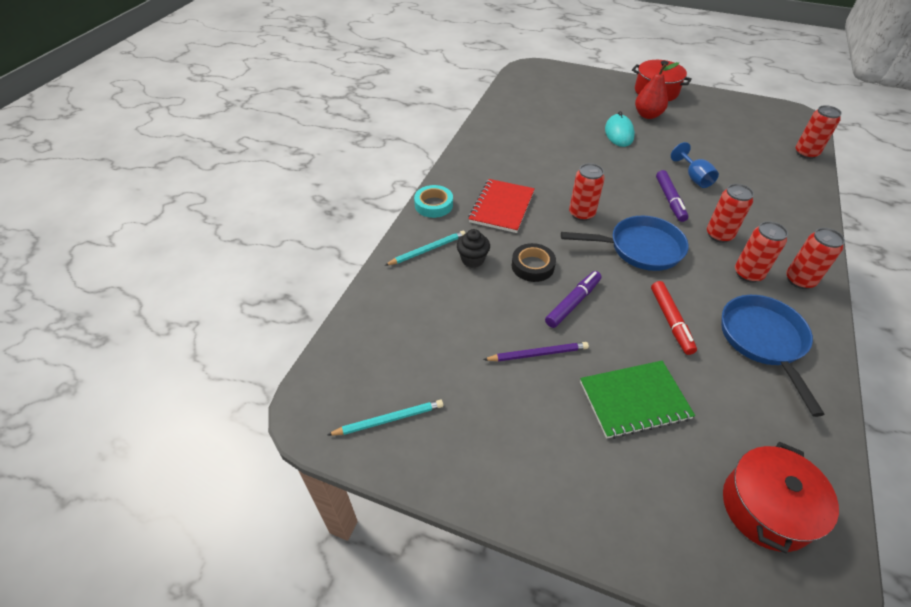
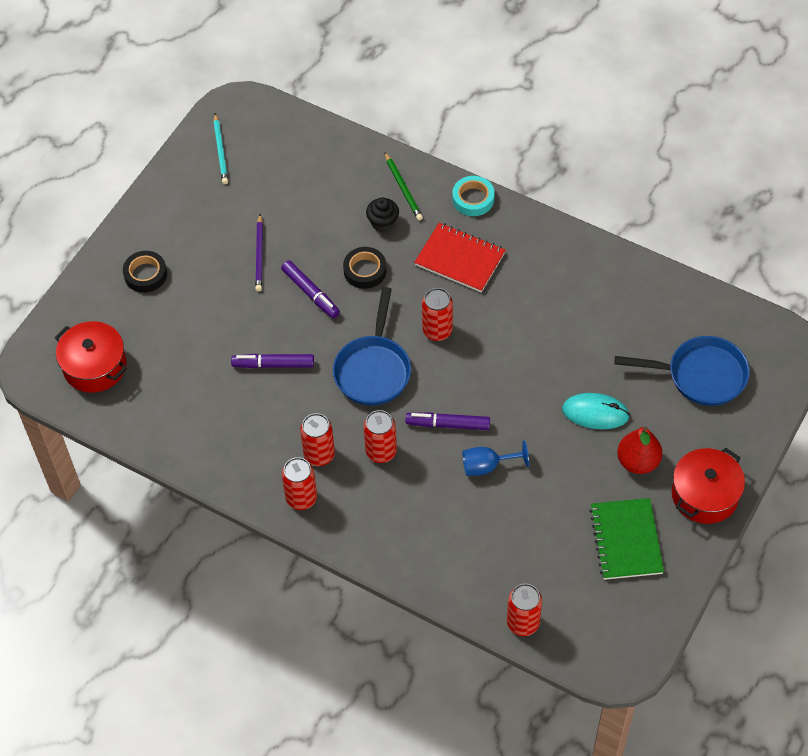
camera: 100 degrees right, 10 degrees up
(427, 250) = (403, 188): turquoise pencil -> green pencil
(603, 473) = (145, 274): none -> black tape
(634, 400) = (199, 311): green notebook -> green notebook (626, 540)
(670, 321) = (273, 364): red marker -> purple marker
(763, 341) = (235, 430): blue pan -> blue pan (701, 375)

